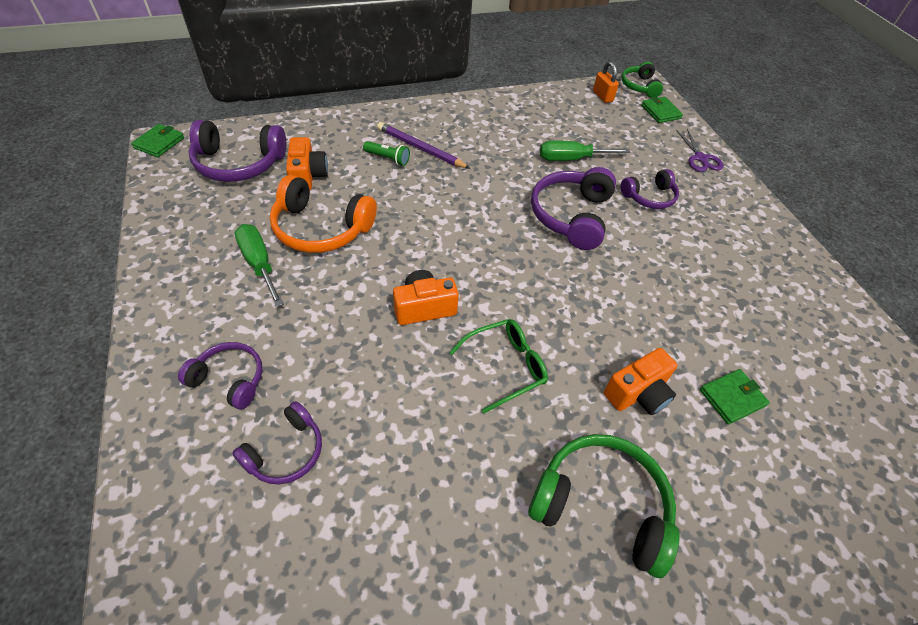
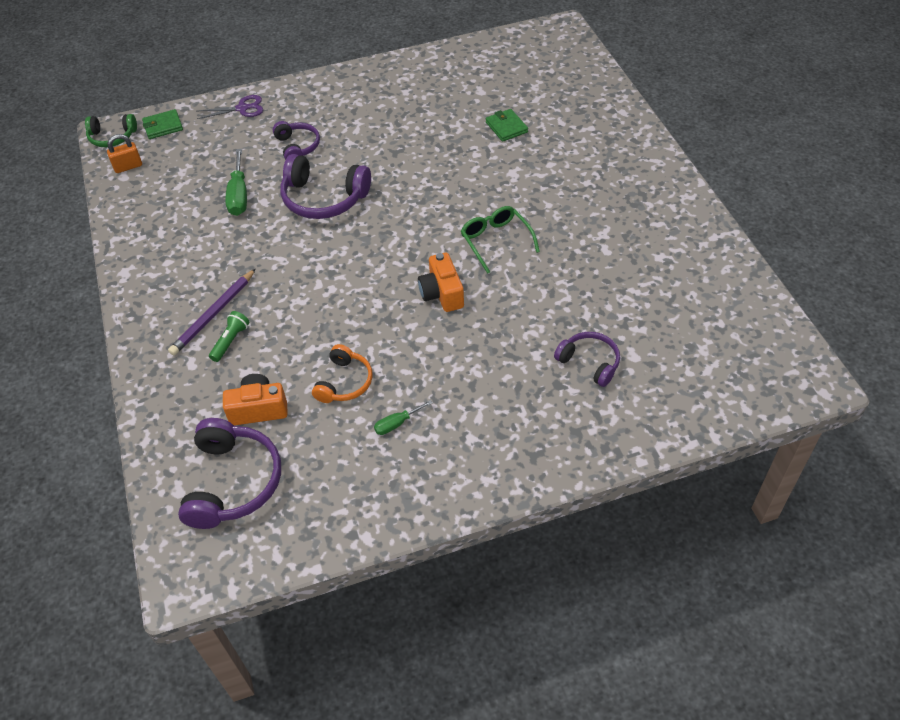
camera: 85 degrees left, 0 degrees up
(159, 143) = (184, 585): green wallet -> none
(229, 380) = (532, 414): purple headphones -> none
(259, 264) = (397, 423): green screwdriver -> green screwdriver, size x0.57
(321, 228) = (344, 382): orange headphones -> orange headphones, size x0.60
(601, 506) = (596, 195): green headphones -> none
(638, 393) = (509, 172): orange camera -> none

